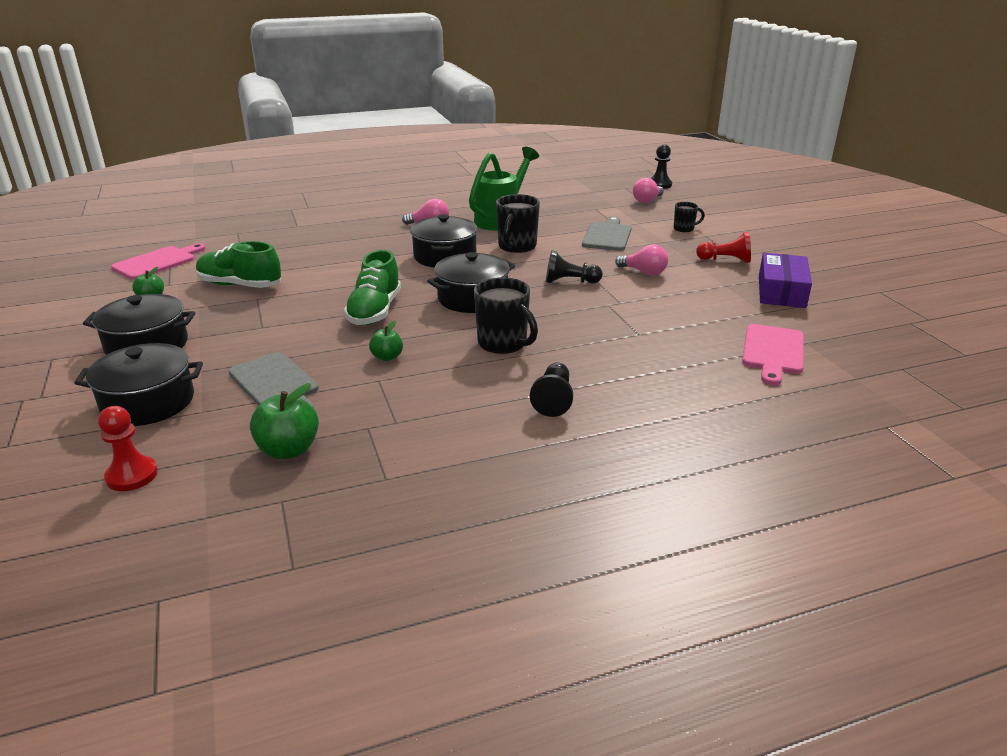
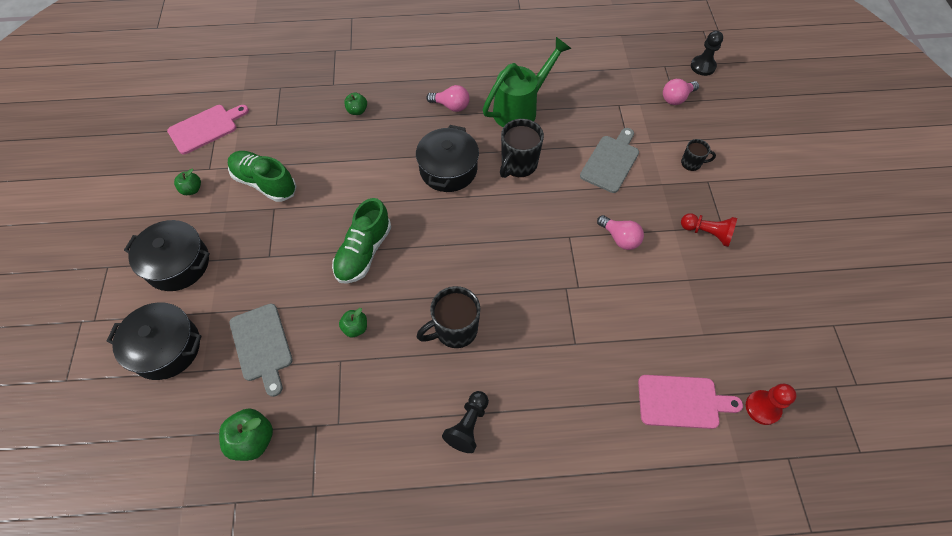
camera: 15 degrees right, 30 degrees up
(132, 475) = (142, 442): red pawn -> red pawn (762, 408)
(330, 236) = (357, 111): none -> green apple
(472, 298) = (451, 249): black pot -> none
(503, 343) = (455, 330): black mug -> black mug turned 90 degrees clockwise
(569, 282) = (545, 240): black pawn -> none
(773, 352) = (682, 402): pink cutting board -> pink cutting board turned 120 degrees counterclockwise
(781, 291) = (736, 302): purple box -> none

